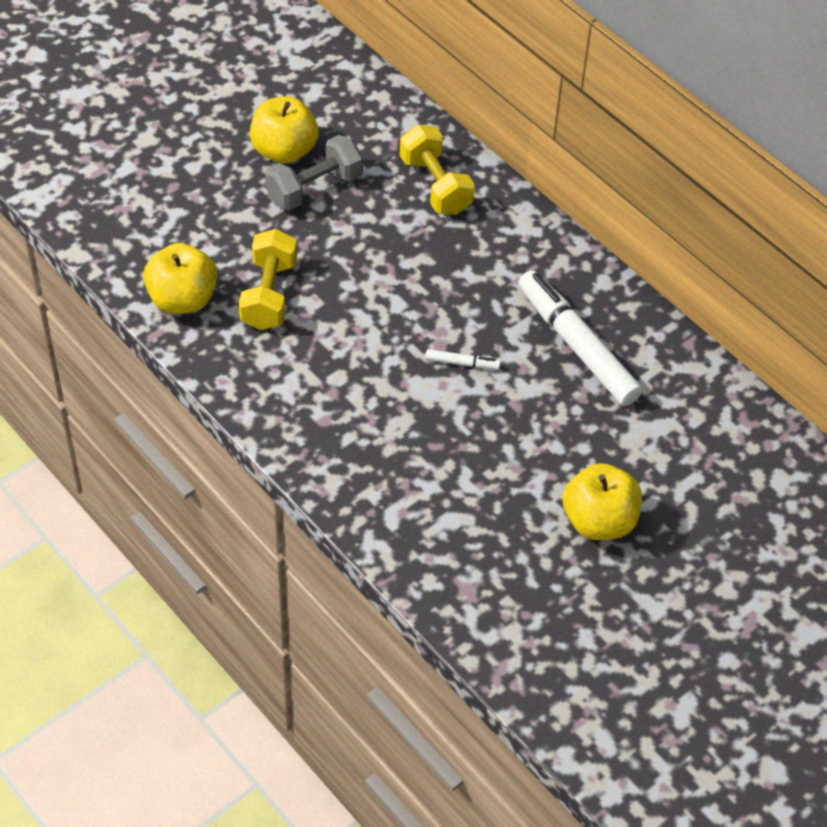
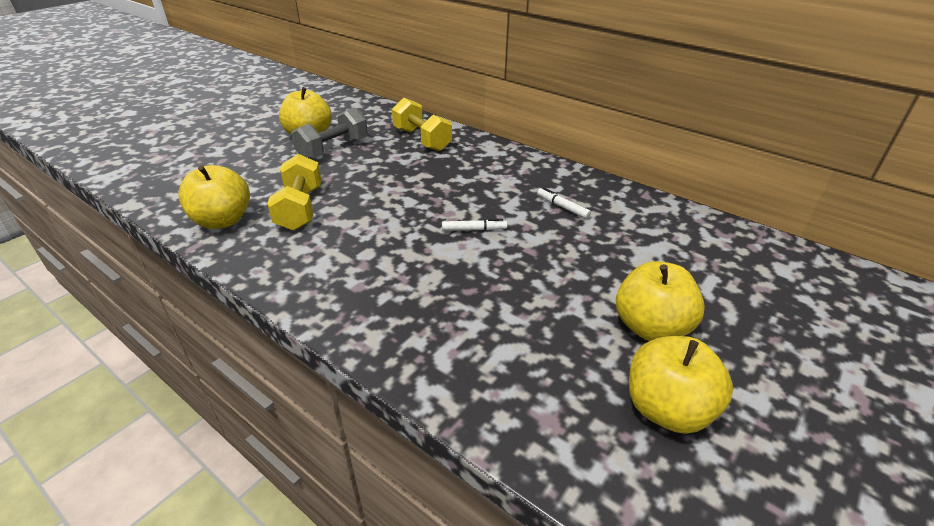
camera: 10 degrees left, 15 degrees down
(572, 599) = (667, 409): none -> yellow apple
(577, 345) = (562, 207): white marker -> white marker, size x0.41

